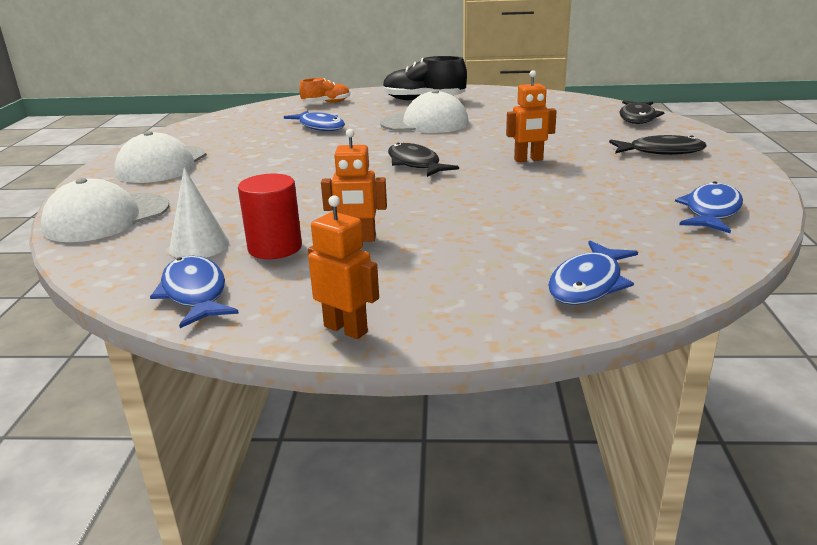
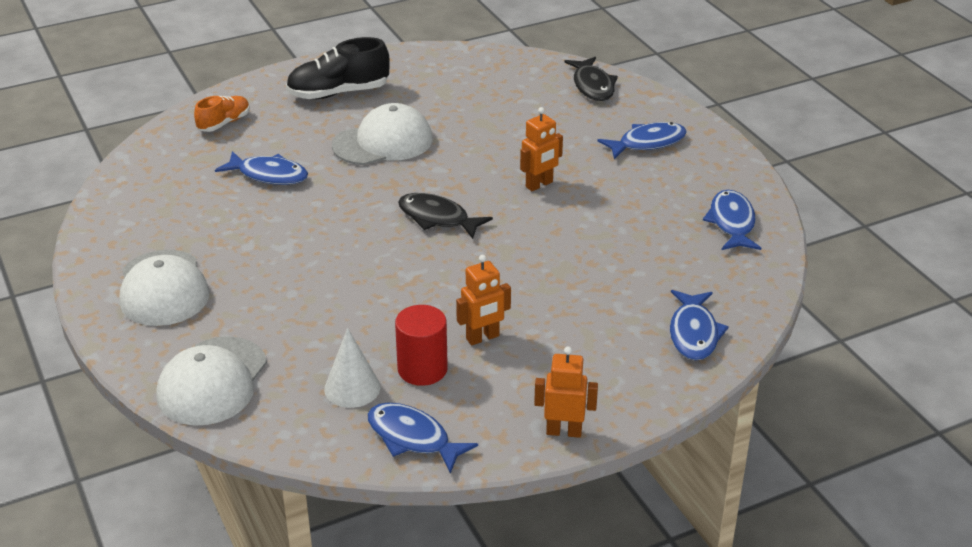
camera: 30 degrees left, 10 degrees up
(661, 152) = (647, 143): black fish -> blue fish

